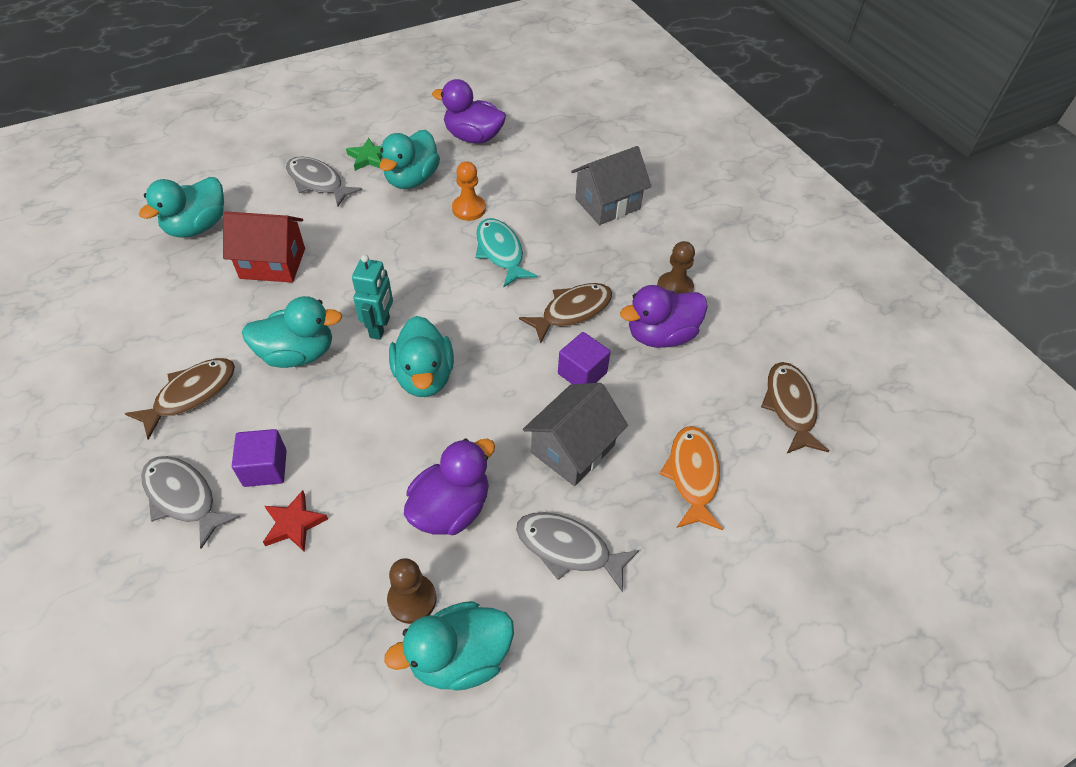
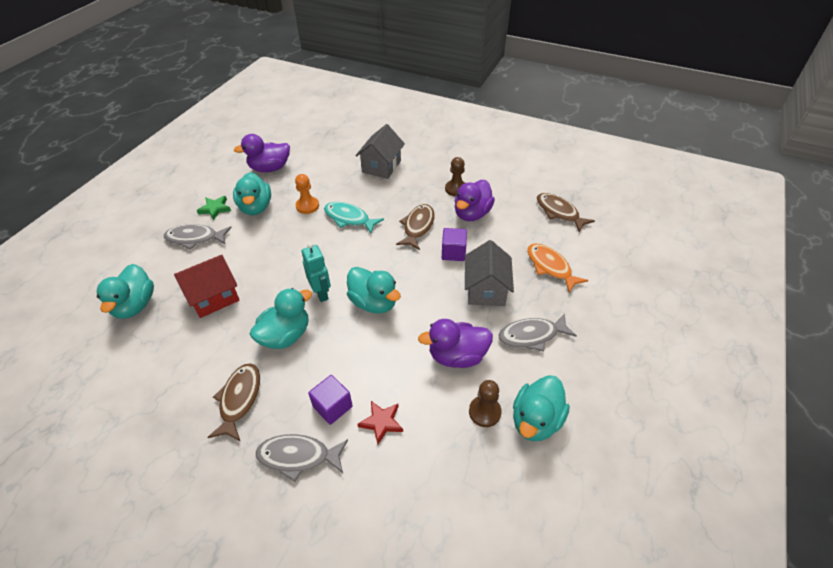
camera: 35 degrees left, 5 degrees down
(451, 508) = (457, 356): purple duck -> purple duck turned 105 degrees counterclockwise

